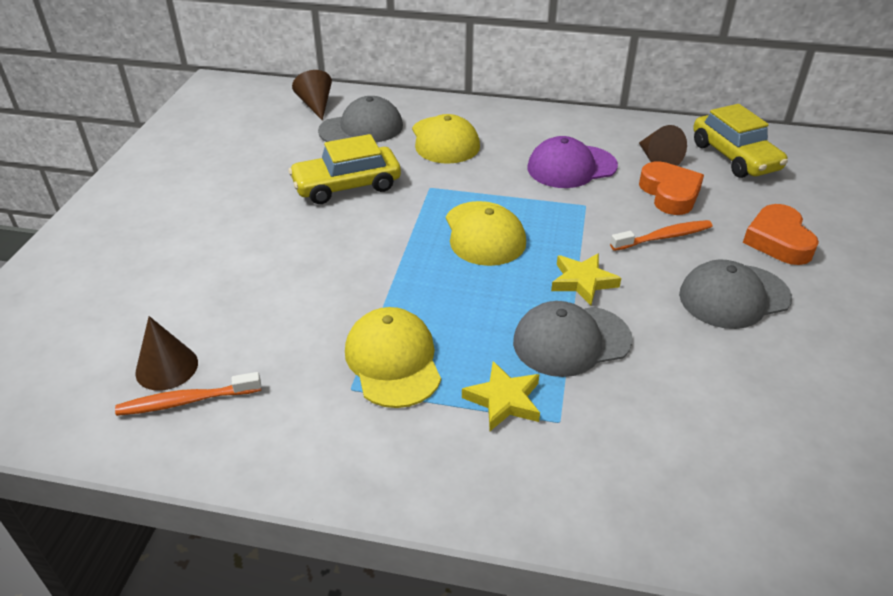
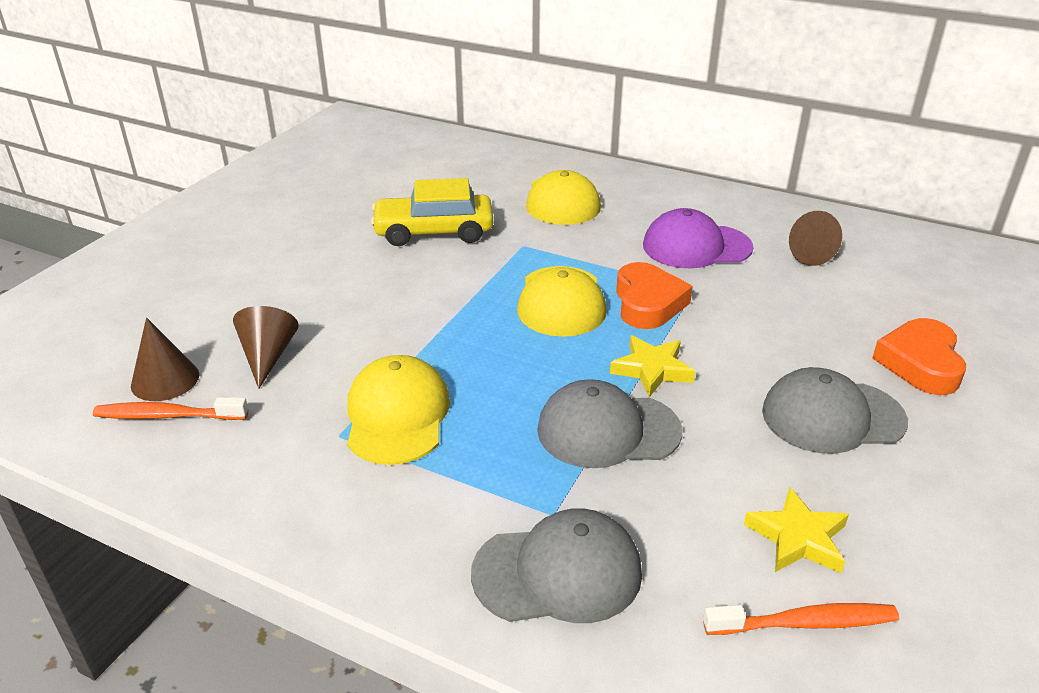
camera: 15 degrees right, 5 degrees down
(316, 105) = (440, 149): brown cone -> brown cone (268, 356)
(361, 128) = (477, 177): grey cap -> grey cap (558, 572)
(504, 400) = (499, 478): yellow star -> yellow star (797, 538)
(664, 237) = (774, 337): orange toothbrush -> orange toothbrush (805, 623)
(670, 193) = (804, 291): orange heart -> orange heart (648, 303)
(734, 157) = (906, 262): yellow car -> none

